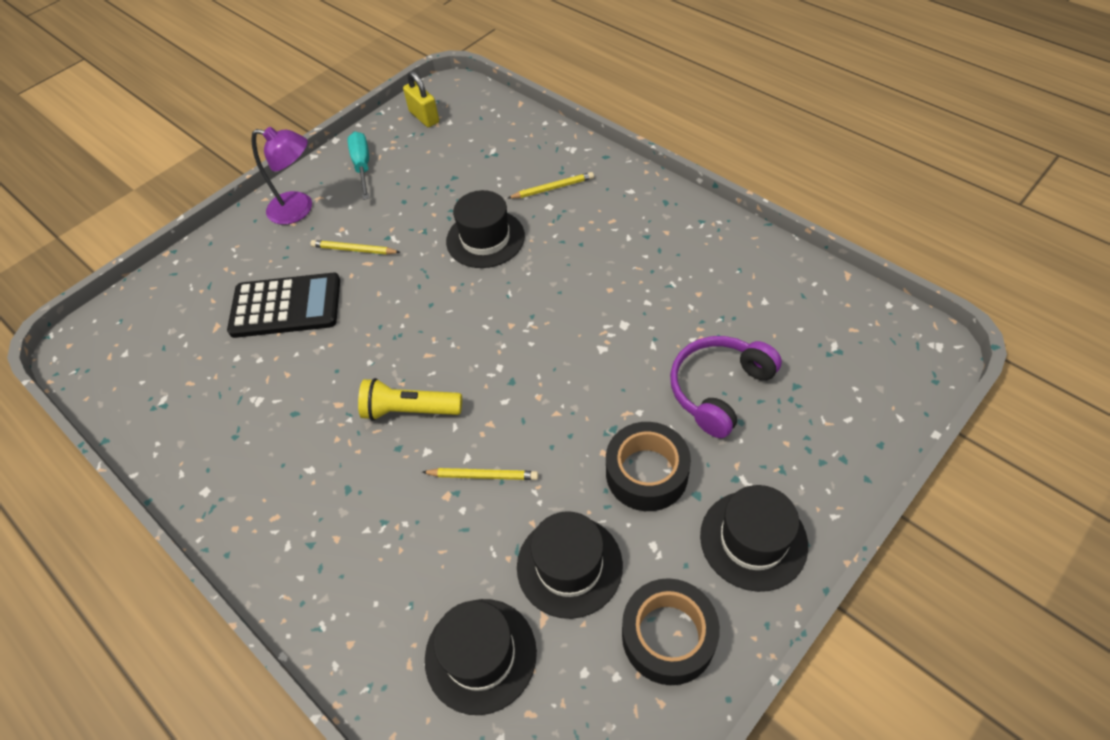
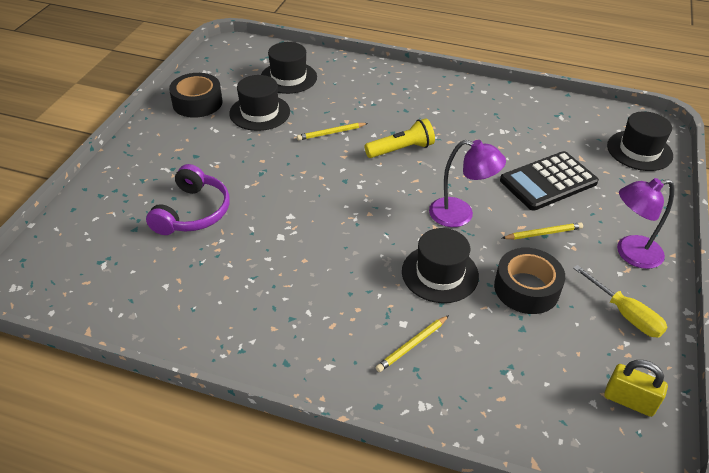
camera: 150 degrees right, 10 degrees down
(362, 166) = (625, 314): turquoise screwdriver -> yellow screwdriver
(415, 294) = (460, 215): none -> purple lamp
(646, 473) = (230, 157): black tape -> black tape (526, 288)
(753, 540) = (157, 145): black hat -> black hat (639, 151)

